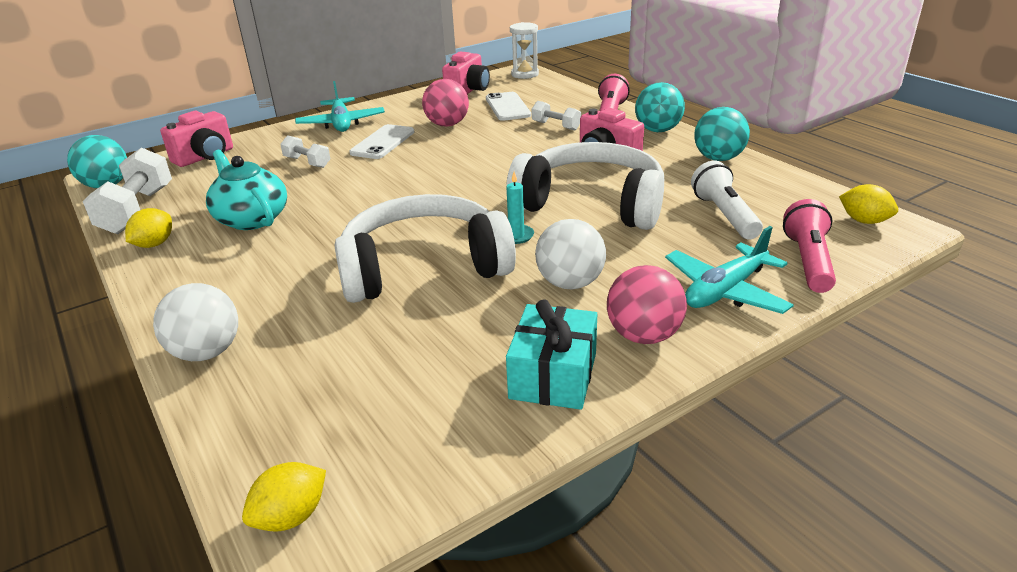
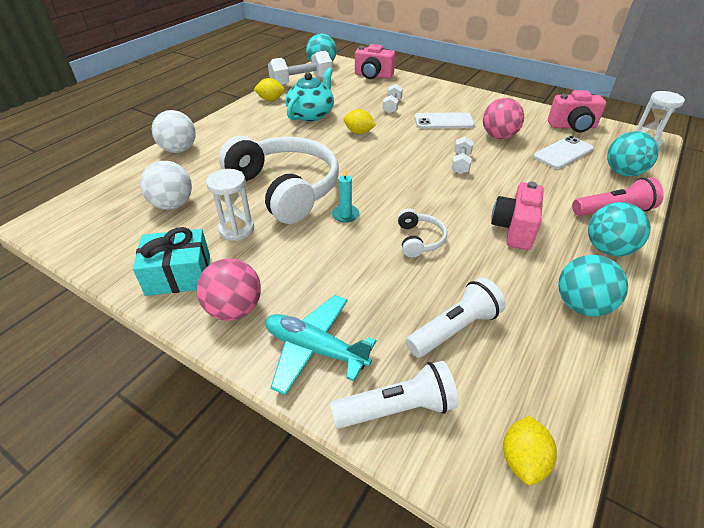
camera: 65 degrees right, 10 degrees up
(291, 516) = (59, 217): yellow lemon -> yellow lemon (359, 132)
(341, 123) = (458, 98): turquoise plane -> none
(486, 317) = (236, 229): none -> white hourglass
(556, 126) = (551, 186): white dumbbell -> white dumbbell (461, 163)
(561, 95) = (623, 173): none -> turquoise ball
(570, 283) = (291, 256): white ball -> white ball (172, 204)
(591, 204) = (419, 240): white headphones -> white headphones, size x0.42
(808, 261) = (397, 408): pink flashlight -> white flashlight

